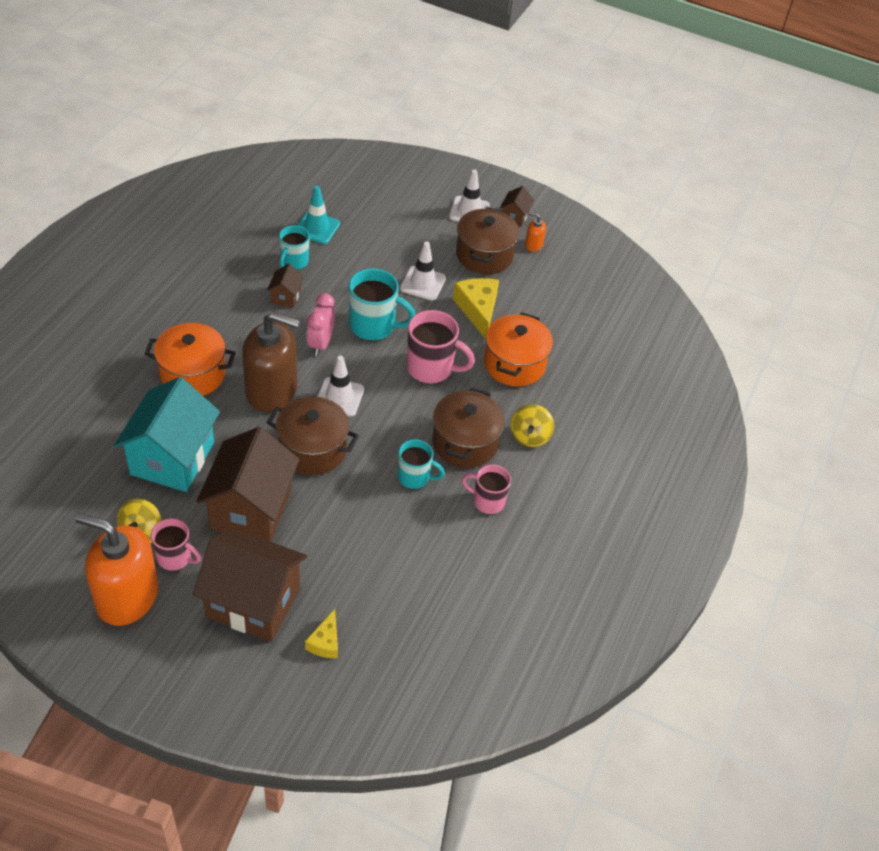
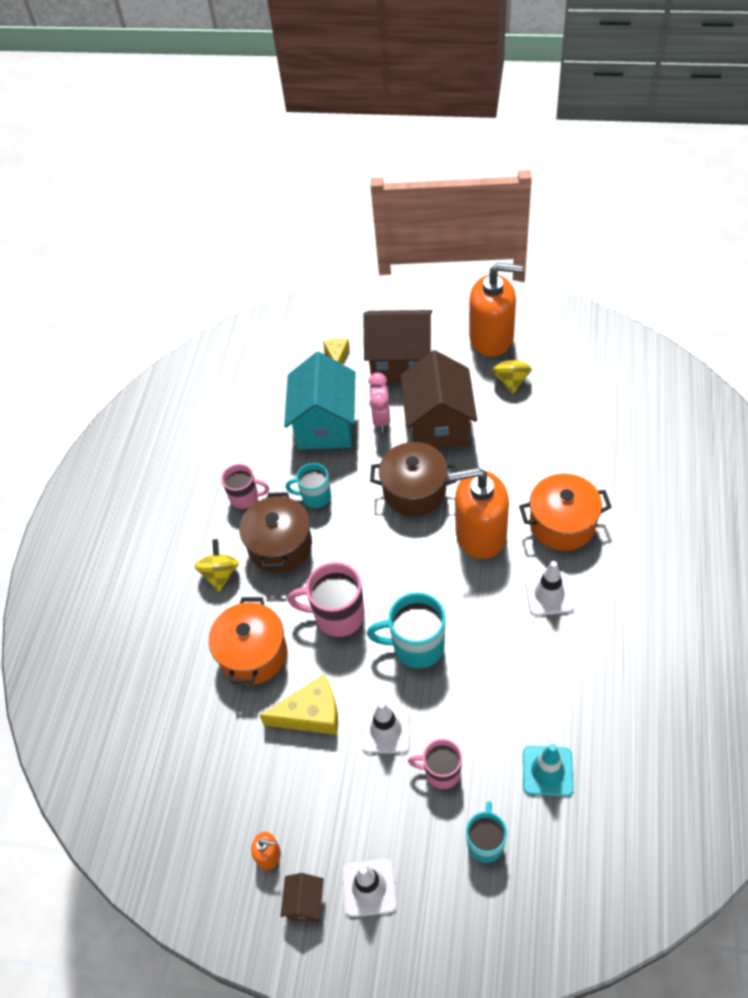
camera: 175 degrees right, 5 degrees up
(172, 458) = (527, 442): turquoise house -> turquoise house (325, 425)
(175, 558) = (475, 372): pink mug -> pink mug (441, 772)
(272, 390) = (480, 534): brown soap dispenser -> orange soap dispenser
(286, 296) = (527, 650): brown house -> none
(294, 262) = (545, 704): turquoise mug -> turquoise mug (485, 842)
(320, 344) = (460, 603): pink clock -> pink clock (381, 419)
(339, 397) = (414, 550): white traffic cone -> white traffic cone (549, 594)
(478, 310) = (311, 714): yellow cheese -> yellow cheese turned 75 degrees counterclockwise
(484, 255) = (327, 808): brown pot -> none

